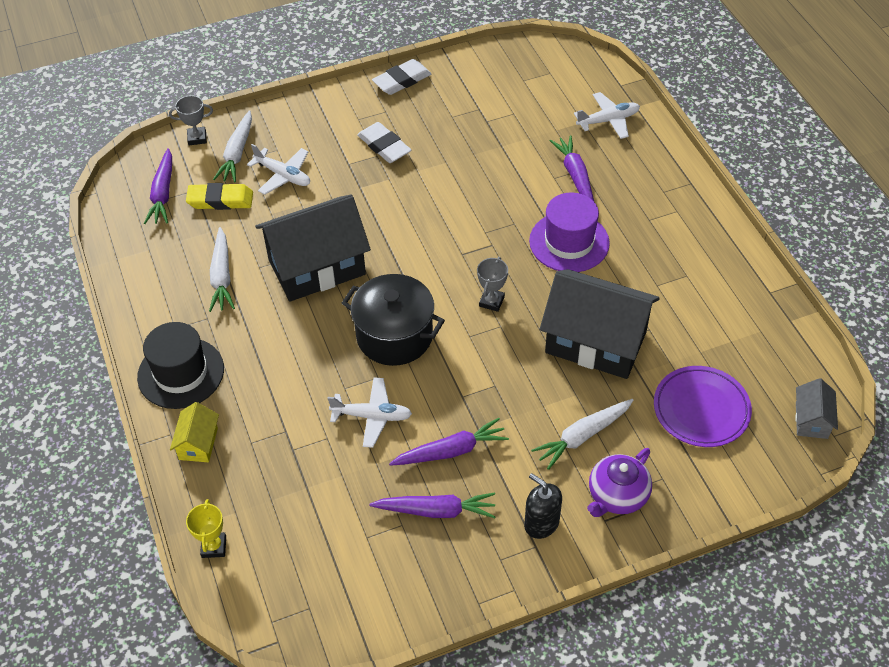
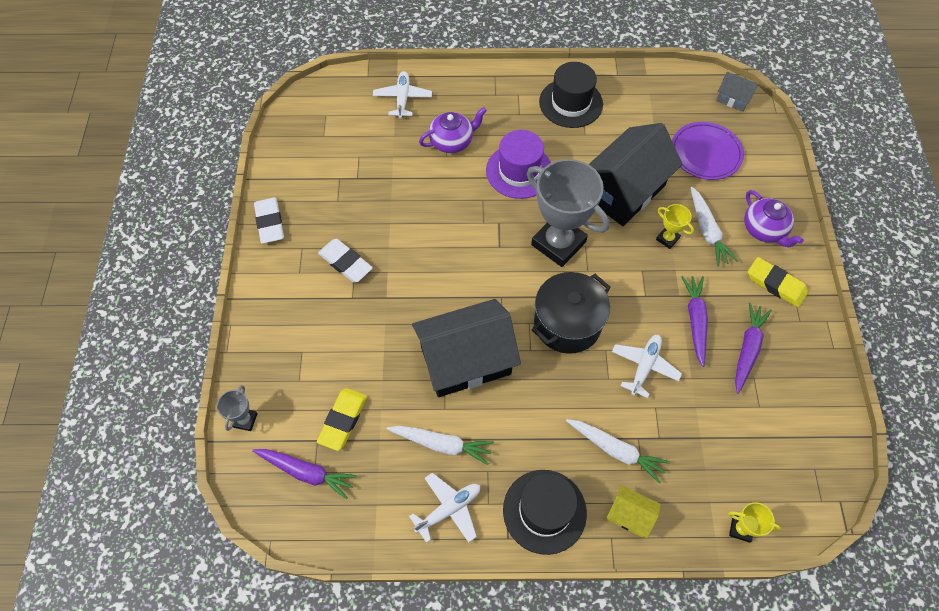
camera: 70 degrees left, 10 degrees up
(237, 153) = (287, 388): white carrot -> white carrot (616, 450)
(283, 175) = (339, 356): white plane -> white plane (449, 509)
(317, 267) = (465, 360): black house -> black house turned 75 degrees clockwise
(384, 146) = (345, 263): white eraser -> white eraser turned 60 degrees clockwise
(491, 301) = (558, 243): grey trophy -> grey trophy, size x2.30
(541, 523) = (775, 284): black soap dispenser -> yellow eraser
(550, 399) = (667, 239): none -> yellow trophy
(575, 176) = (452, 141): purple carrot -> purple teapot
(695, 260) = (571, 103): none -> black hat

